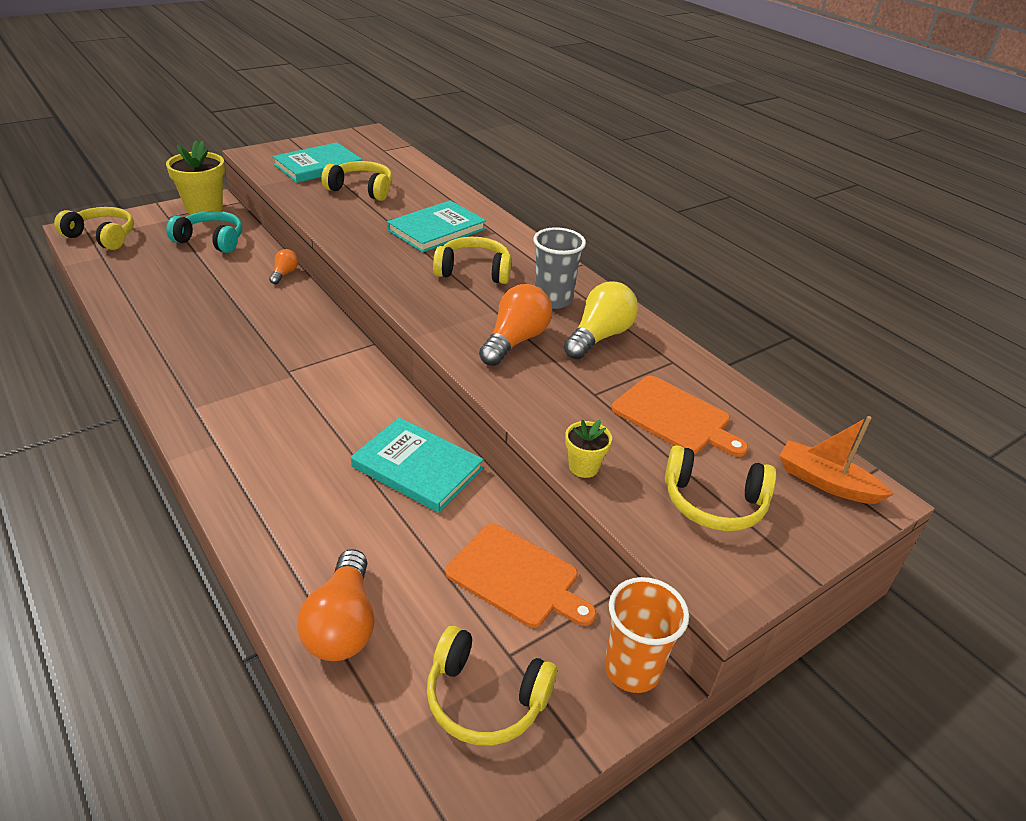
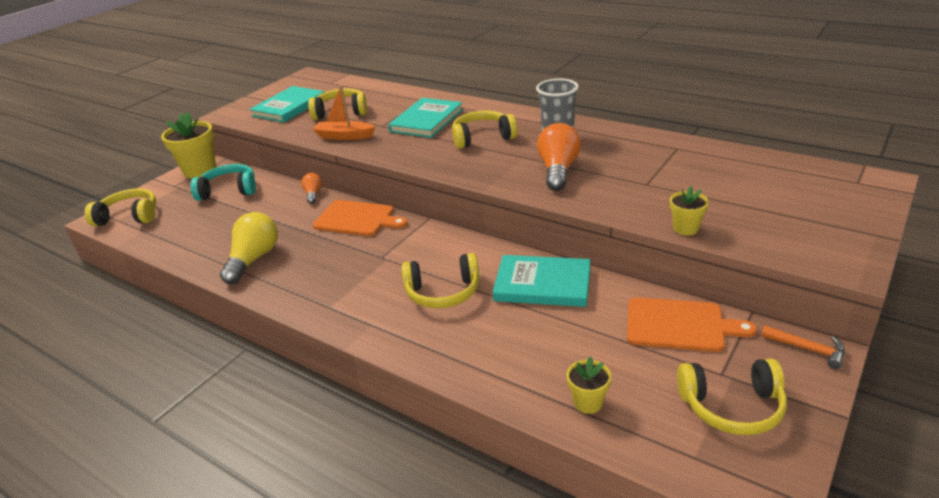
camera: 15 degrees left, 5 degrees down
(343, 624) = (588, 402): orange light bulb -> yellow flower pot
(599, 337) = (613, 149): yellow light bulb -> yellow light bulb (253, 259)
(632, 669) = (808, 349): orange cup -> orange hammer
(675, 417) = (713, 179): orange cutting board -> orange cutting board (357, 219)
(713, 502) = (789, 219): yellow headphones -> yellow headphones (443, 292)
(826, 482) = (843, 183): orange boat -> orange boat (344, 136)

